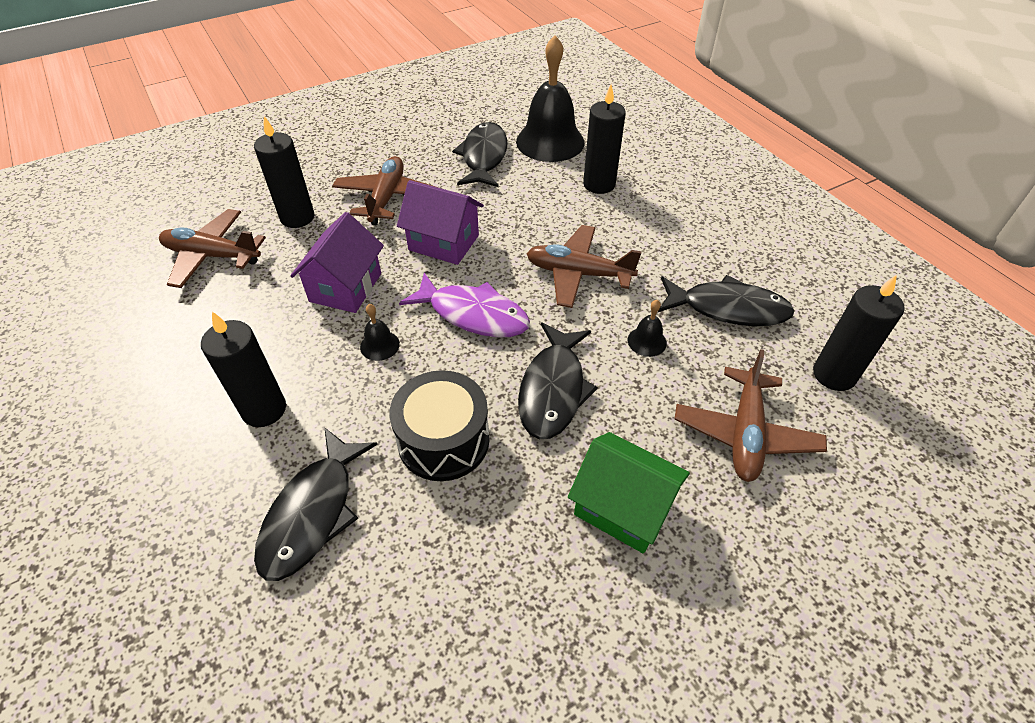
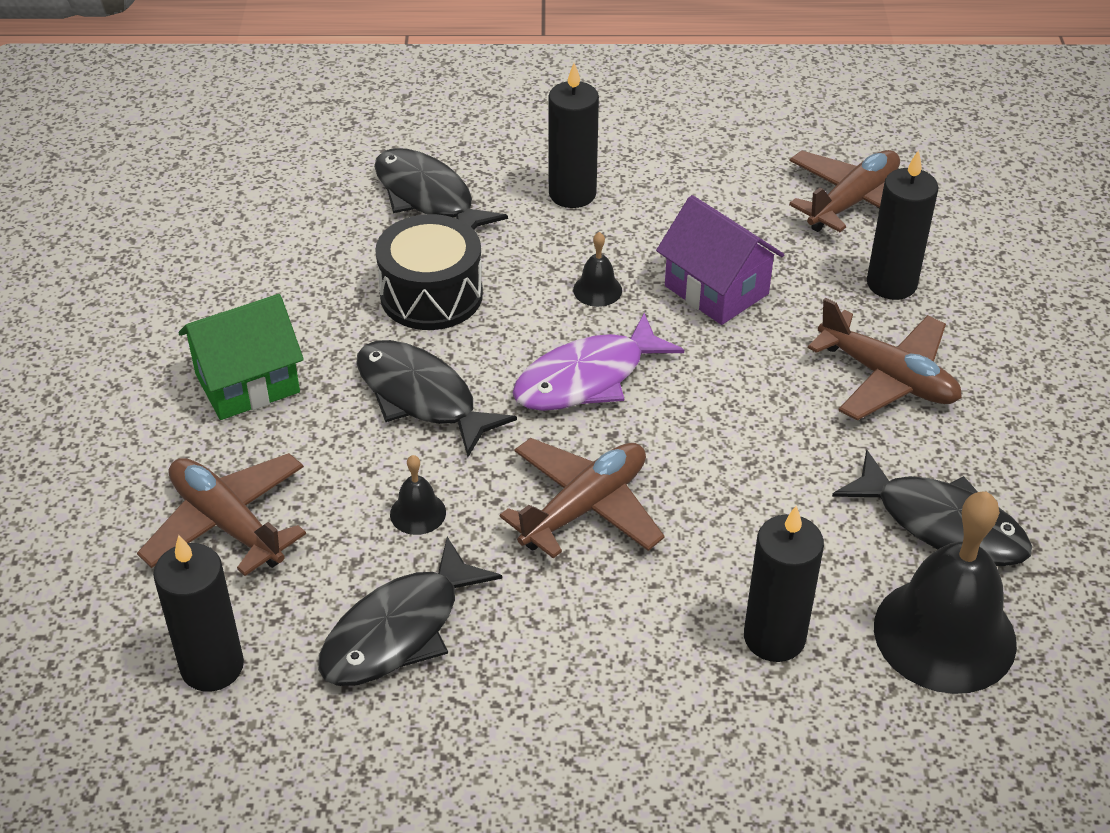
camera: 120 degrees right, 5 degrees down
(444, 243) = (744, 400): purple house -> none

